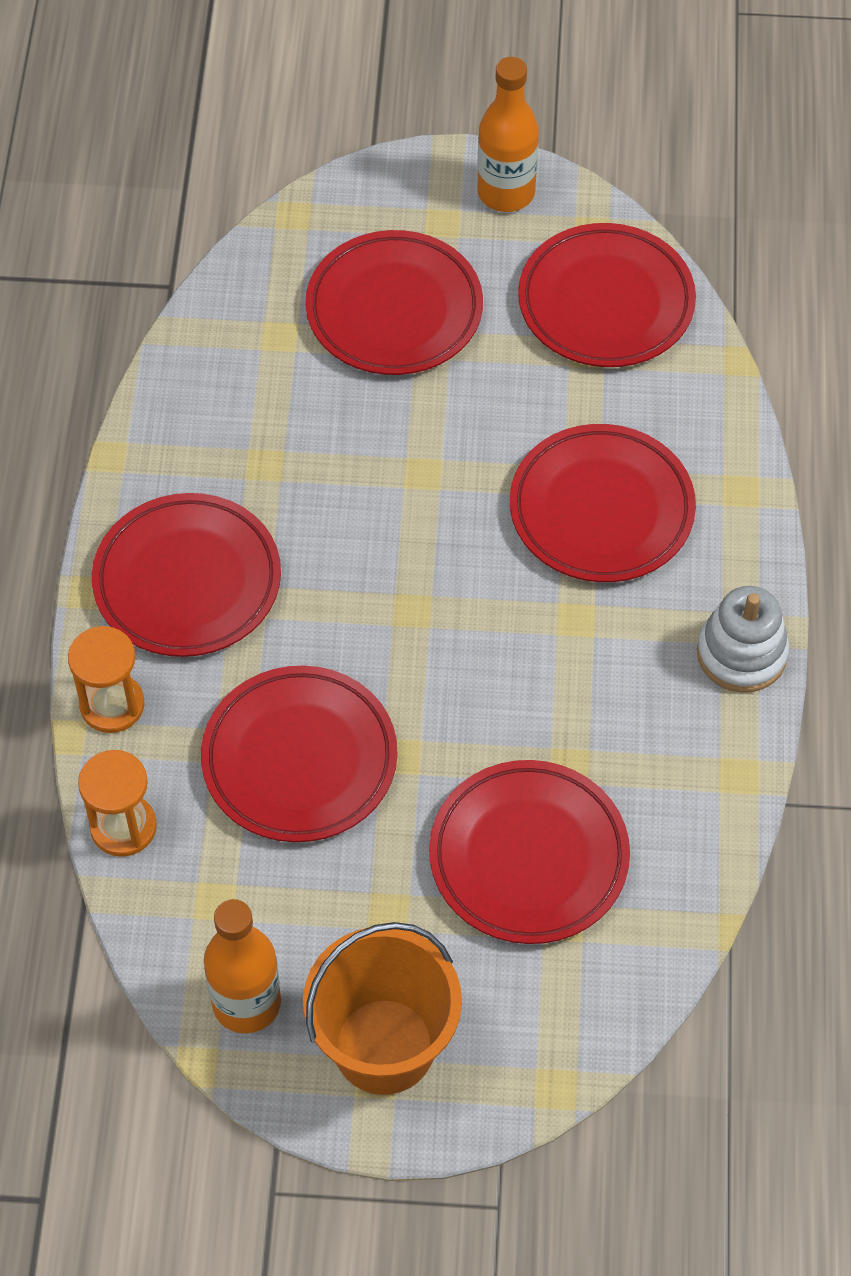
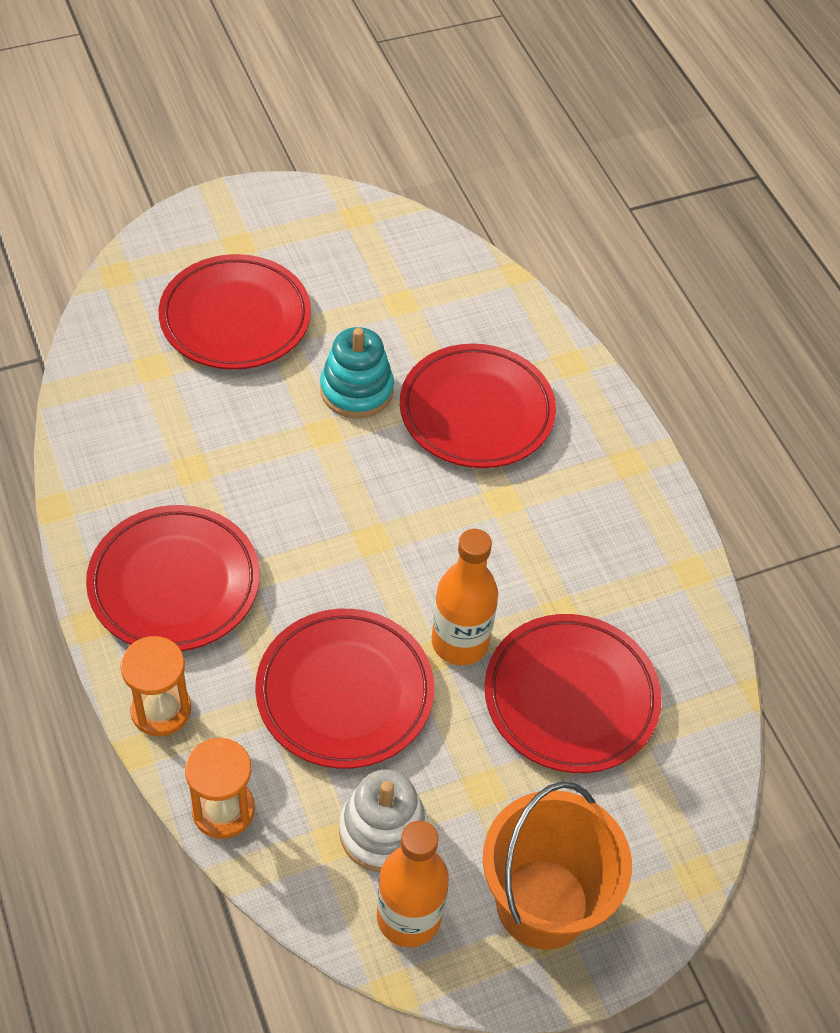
camera: 30 degrees left, 5 degrees down
(482, 438) = (356, 390): none -> turquoise stacking toy
(506, 192) = (276, 208): orange bottle -> orange bottle (460, 642)
(606, 302) = (395, 262): red plate -> none
(741, 654) = (640, 480): white stacking toy -> white stacking toy (383, 831)

